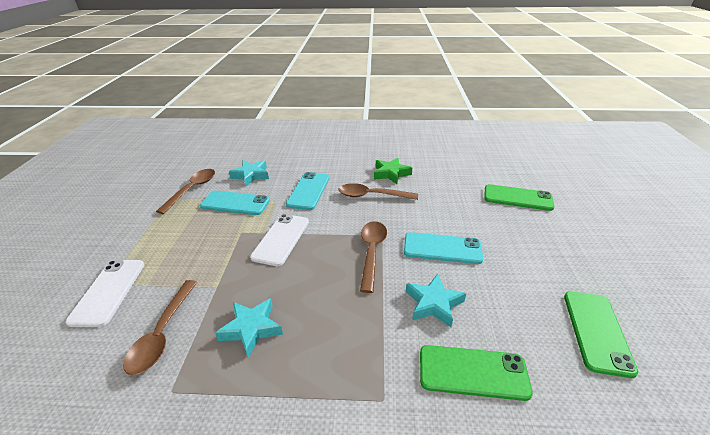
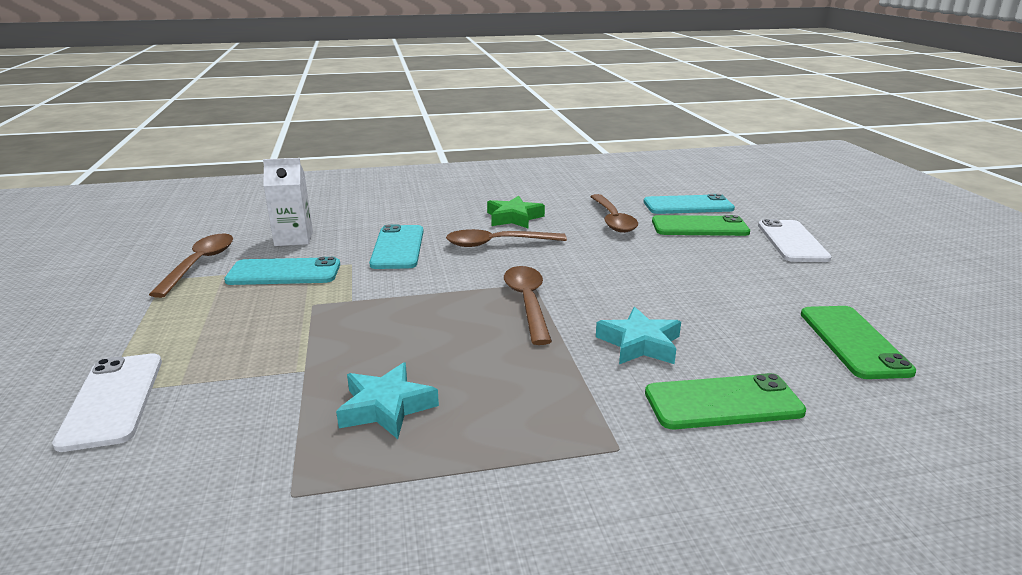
camera: 15 degrees left, 10 degrees down
(163, 333) = (240, 434): brown spoon -> brown spoon (613, 220)
(251, 175) = (294, 239): turquoise star -> white carton
(281, 239) = (381, 304): white phone -> white phone (792, 241)
(442, 248) = (624, 287): turquoise phone -> turquoise phone (688, 205)

